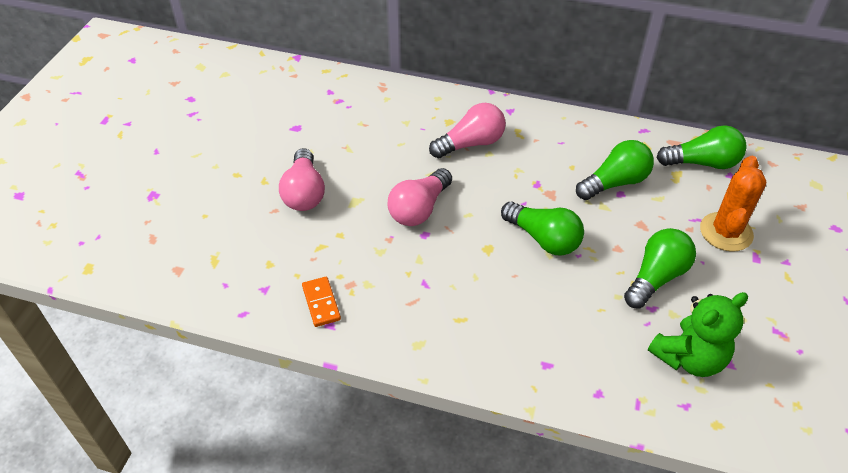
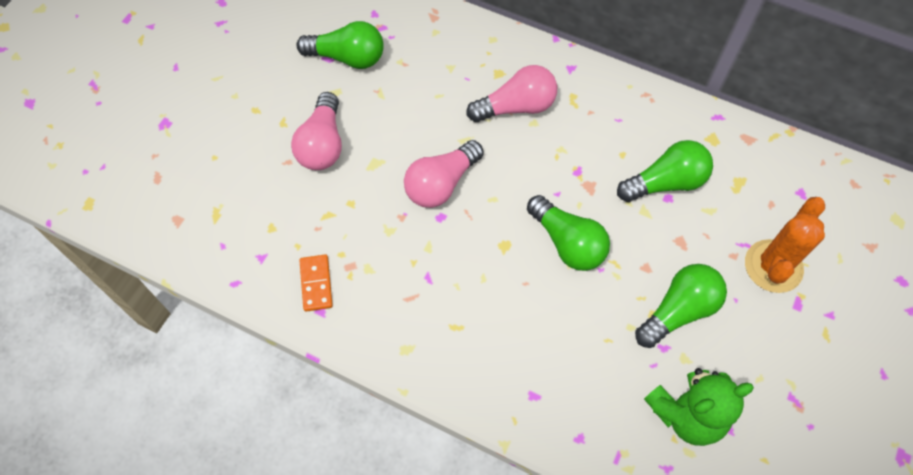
camera: 10 degrees right, 15 degrees up
(702, 163) = (773, 171): green light bulb -> green light bulb (347, 57)

